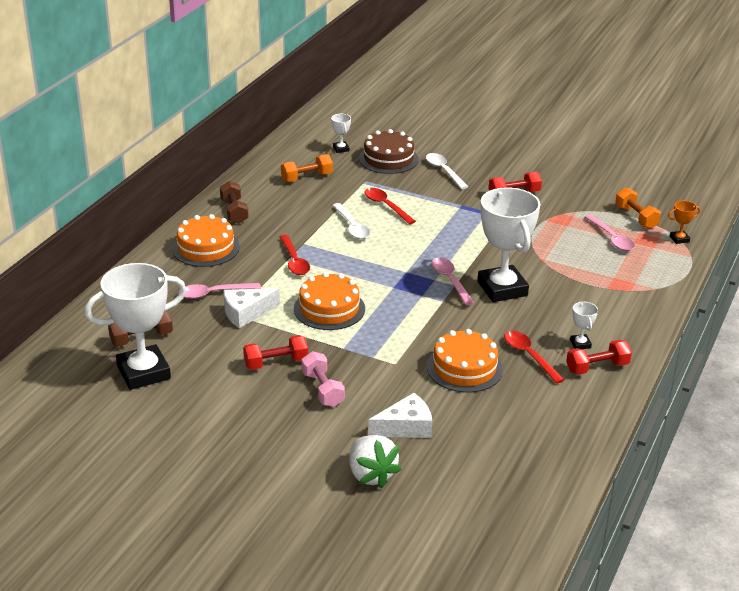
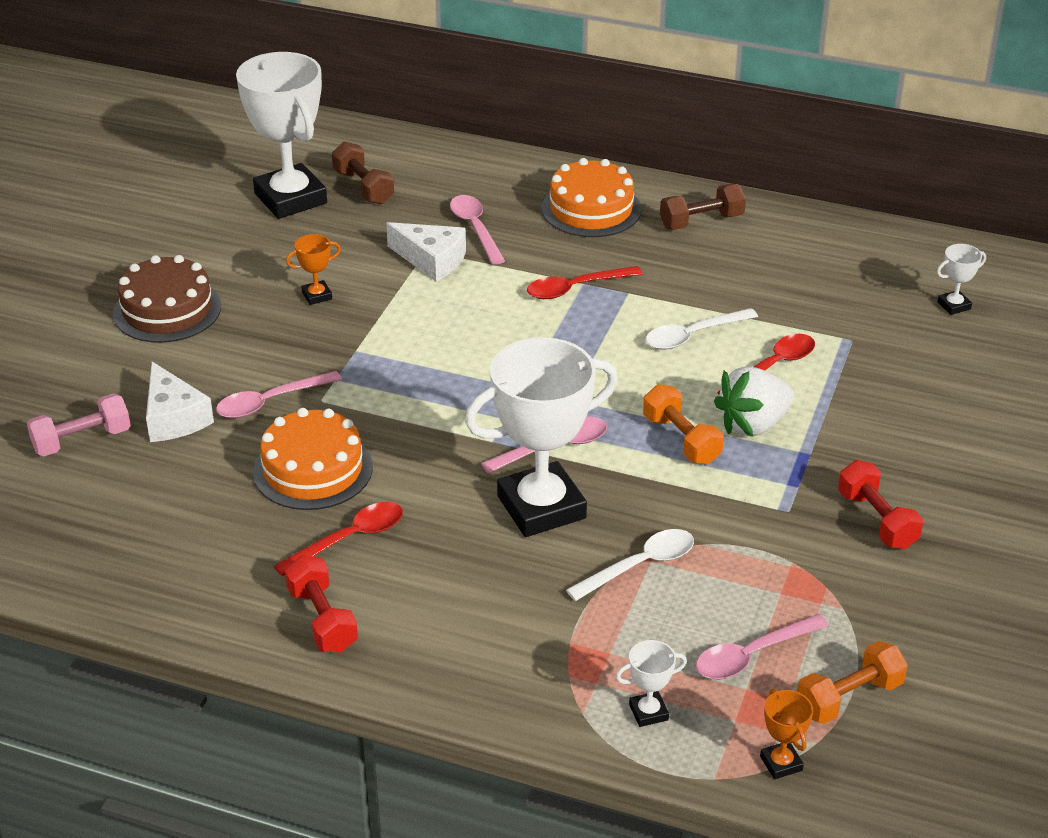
camera: 85 degrees right, 5 degrees up
(246, 313) = (431, 260): white cheese -> white cheese turned 150 degrees clockwise
(276, 363) = (317, 296): red dumbbell -> orange trophy
(306, 177) = (836, 278): orange dumbbell -> orange dumbbell (681, 440)
(322, 389) = (258, 339): pink dumbbell -> pink dumbbell (82, 440)
(329, 308) = (453, 330): orange cake -> none
(371, 474) = (77, 393): white strawberry -> white strawberry (753, 424)
(388, 159) = (943, 360): brown cake -> brown cake (167, 310)
(394, 385) = (269, 402): none -> pink spoon
(444, 171) = (928, 428): white spoon -> white spoon (641, 565)
(580, 344) = (388, 600): white trophy -> white trophy (648, 712)

